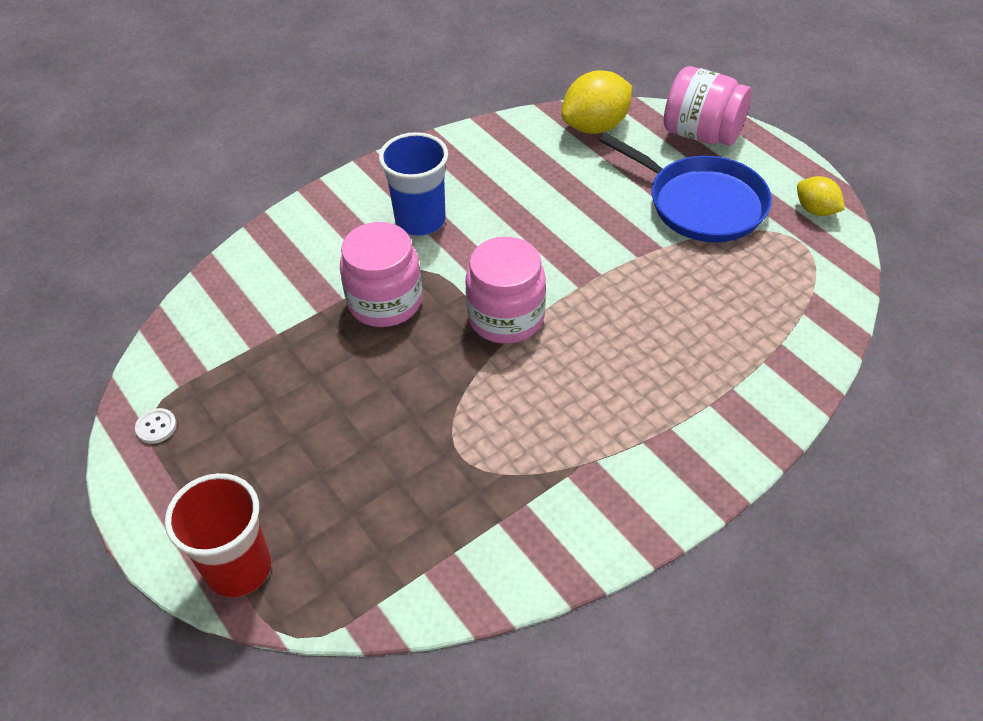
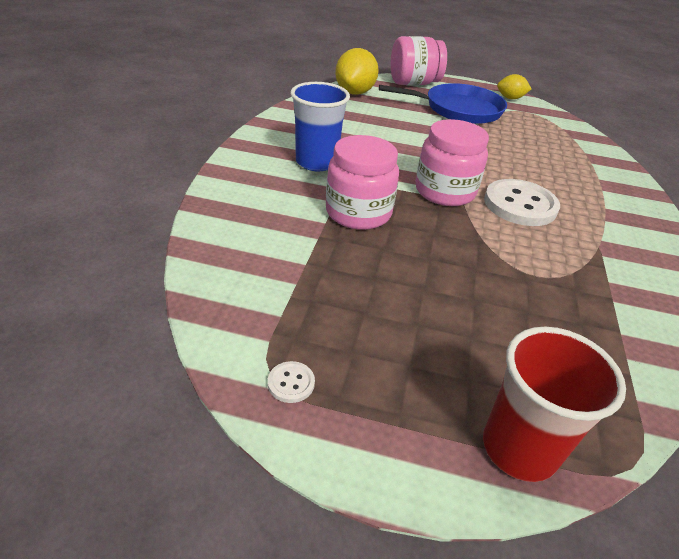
camera: 45 degrees left, 10 degrees down
(567, 374) = (520, 205): none -> white button

